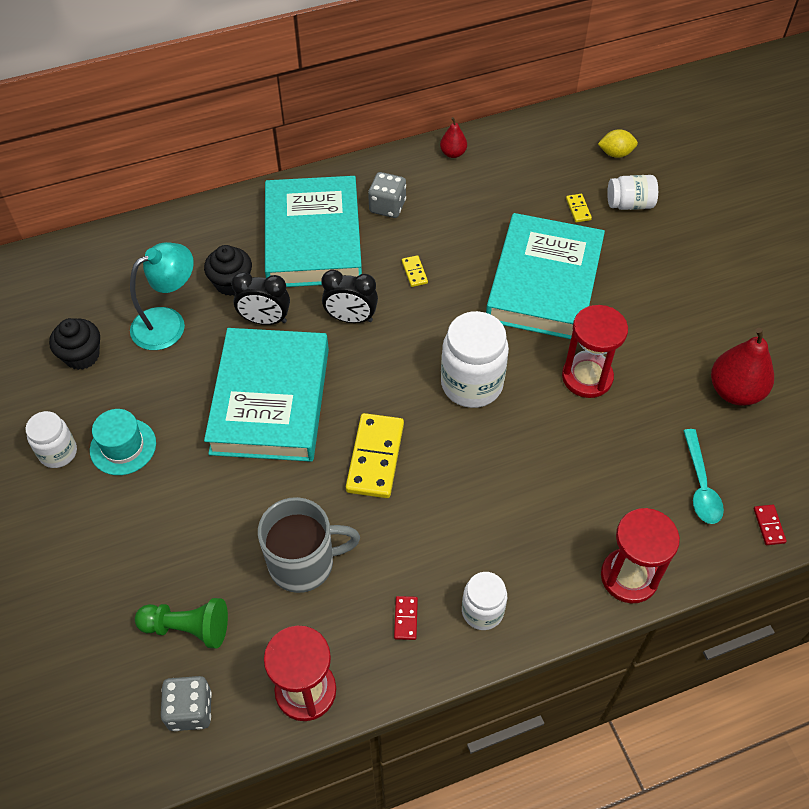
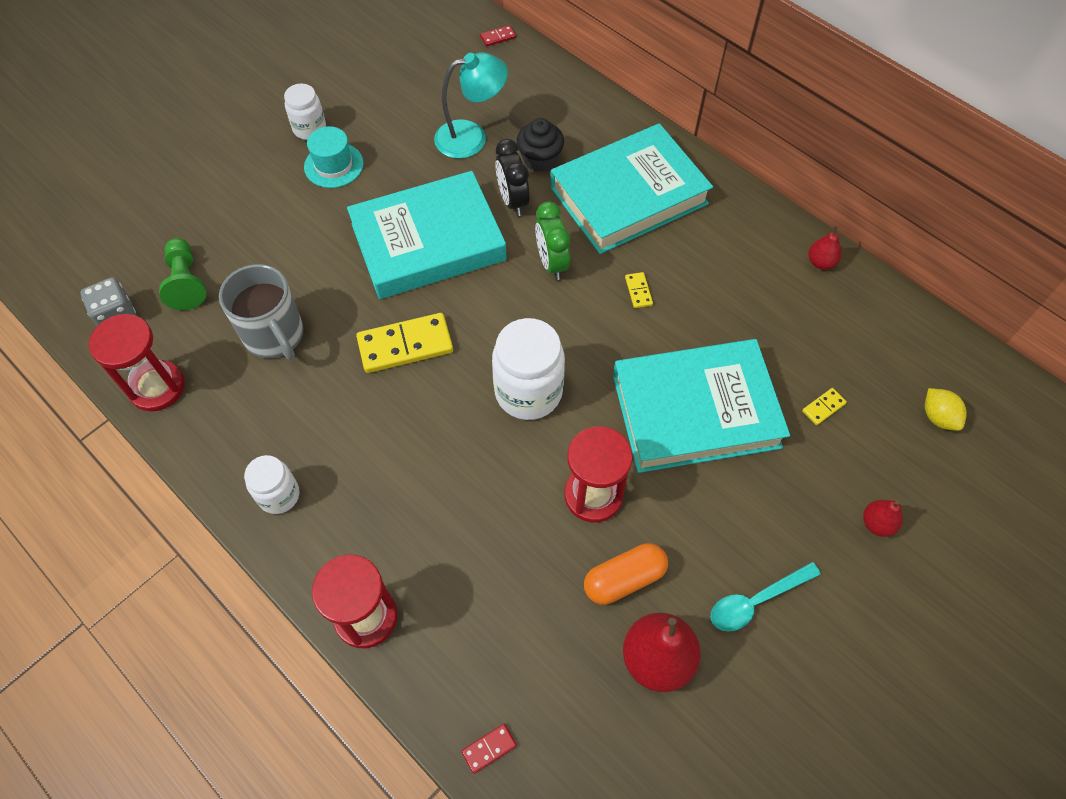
camera: 65 degrees right, 5 degrees up
(82, 355) = (408, 99): black cupcake -> none
(168, 323) = (471, 137): turquoise lamp -> turquoise lamp turned 45 degrees counterclockwise
(351, 318) = (552, 263): black clock -> green clock
(387, 206) = (708, 236): grey dice -> none
(405, 618) = (249, 435): red domino -> red domino (498, 37)
(414, 272) = (638, 291): yellow domino -> yellow domino turned 60 degrees counterclockwise
(629, 204) = (868, 457): white jar -> none
(665, 386) = (624, 579): none -> orange capsule
(681, 223) = (877, 523): none -> red pear
(700, 485) = (509, 657): turquoise spoon -> turquoise spoon (756, 601)

